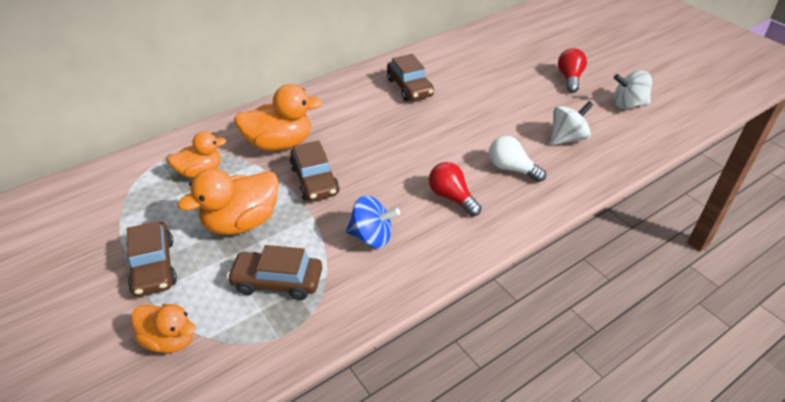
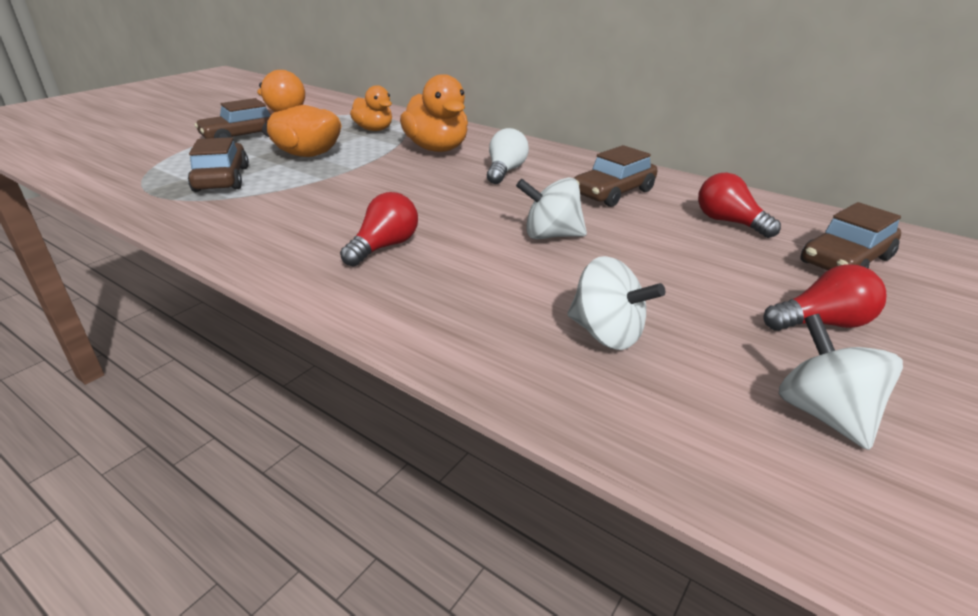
camera: 70 degrees right, 10 degrees down
(170, 340) = (154, 155): orange duck -> none
(314, 180) = (383, 171): brown car -> brown car (845, 260)
(372, 237) = (294, 210): blue spinning top -> none
(460, 127) = (550, 235): none -> white spinning top
(467, 63) = (728, 222): none -> red light bulb
(511, 169) = (476, 285): white light bulb -> white light bulb (505, 171)

